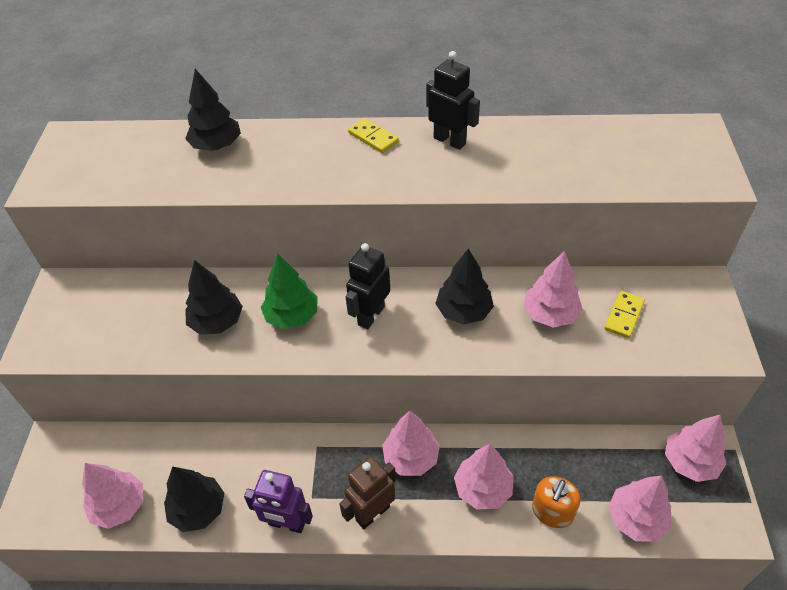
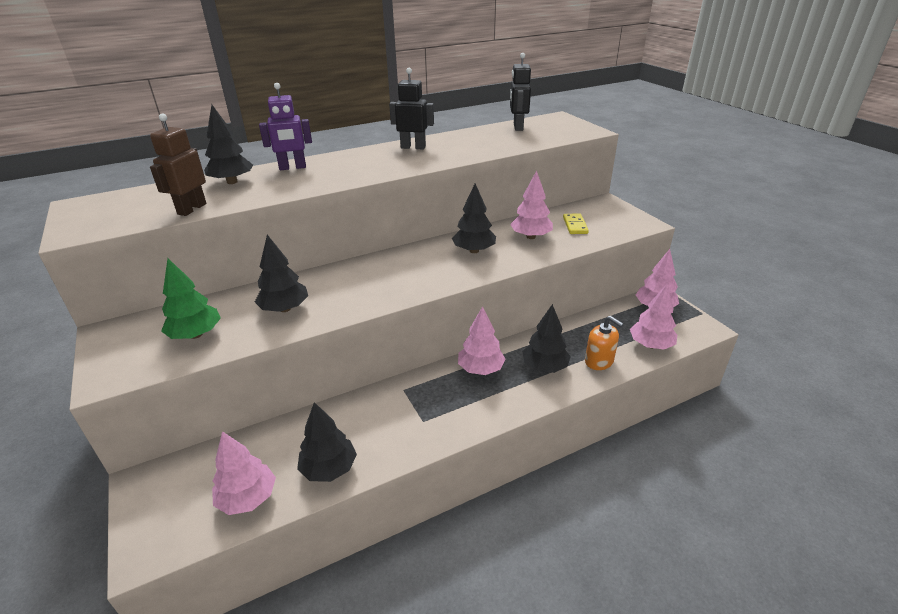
camera: 30 degrees left, 15 degrees down
(286, 524) = (415, 445): purple robot -> purple robot (292, 167)
(292, 316) = (347, 287): green tree -> green tree (196, 334)
(371, 315) = (409, 270): black robot -> black robot (518, 127)
(372, 513) = (478, 411): brown robot -> brown robot (192, 209)
(373, 138) = (357, 156): yellow domino -> none
(483, 489) = (545, 367): pink tree -> black tree
(552, 512) = (599, 361): orange soap dispenser -> orange soap dispenser turned 45 degrees counterclockwise

